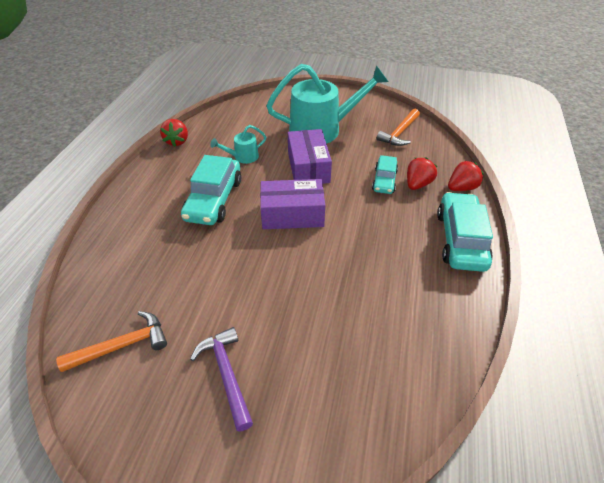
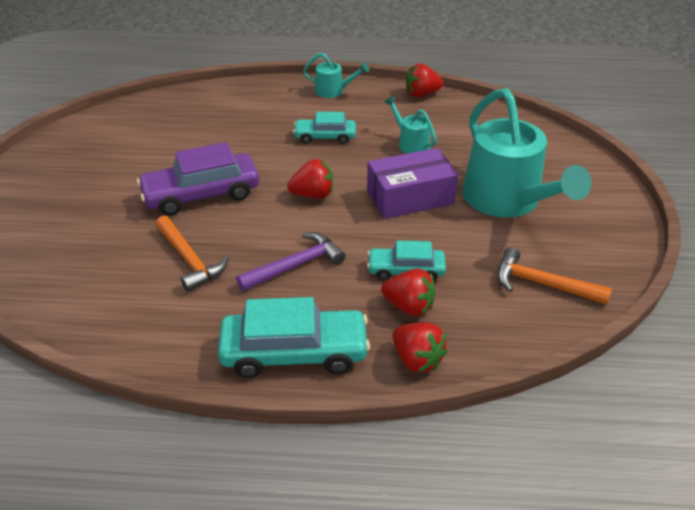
camera: 80 degrees right, 5 degrees down
(122, 345) = (133, 126): orange hammer -> orange hammer (190, 260)
(143, 186) = (333, 91): none -> turquoise watering can
(214, 199) = (325, 137): turquoise car -> turquoise car, size x0.59
(226, 374) = (99, 182): purple hammer -> purple hammer (296, 265)
(272, 285) = (201, 194): none -> purple car
(292, 214) = (313, 195): purple box -> red strawberry

